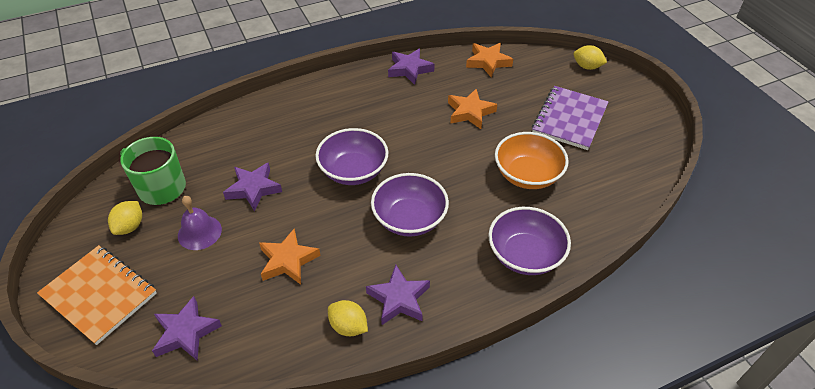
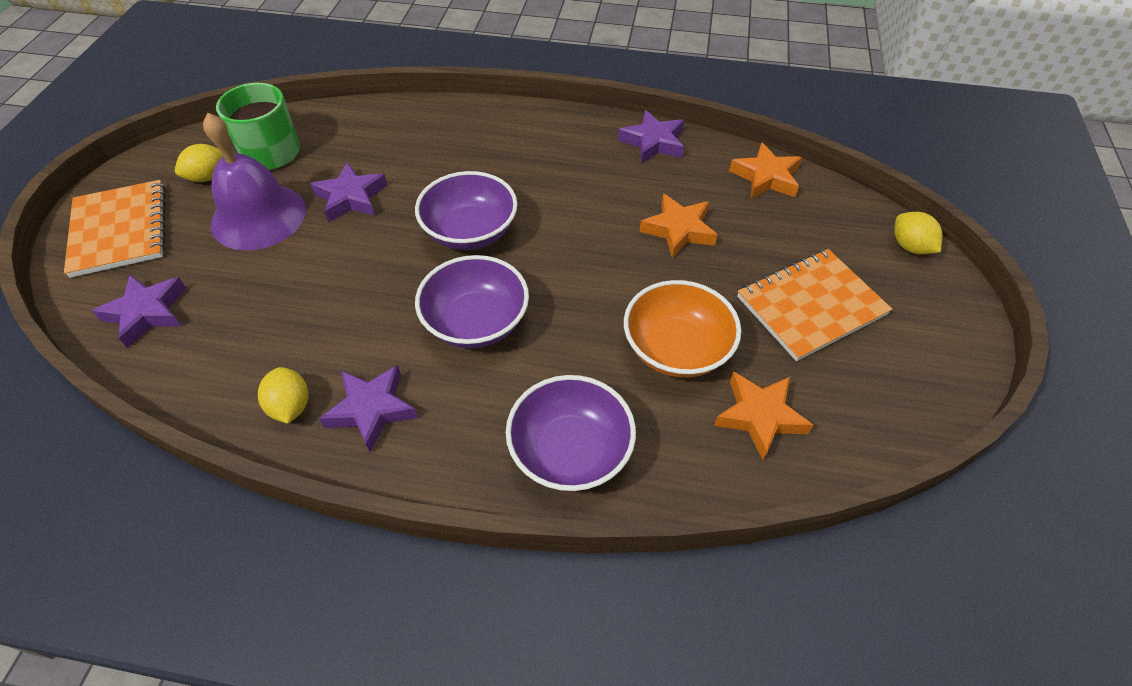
camera: 35 degrees right, 5 degrees up
(199, 232) = (258, 216): purple bell -> purple bell, size x1.71
(288, 260) = (306, 294): orange star -> orange star (759, 416)
(569, 119) = (811, 306): purple notebook -> orange notebook

